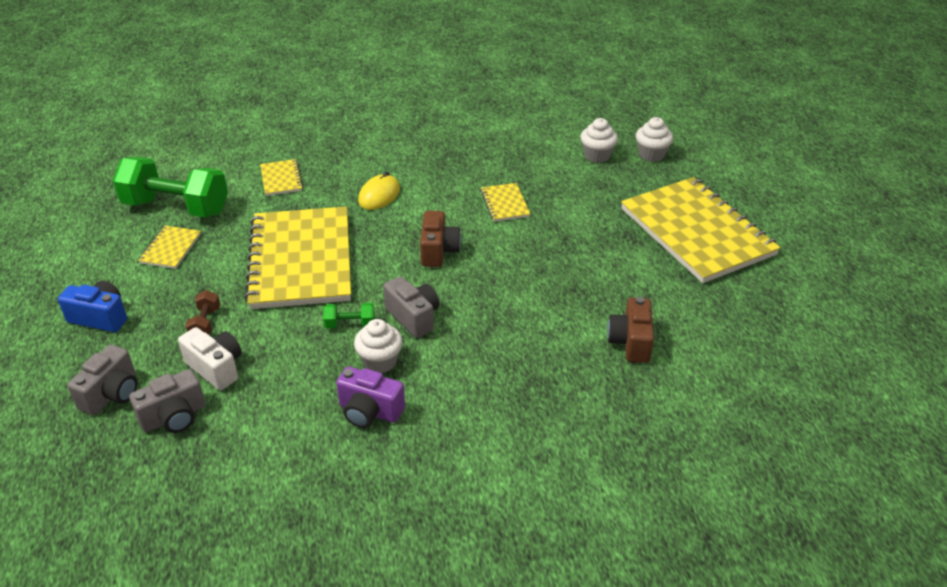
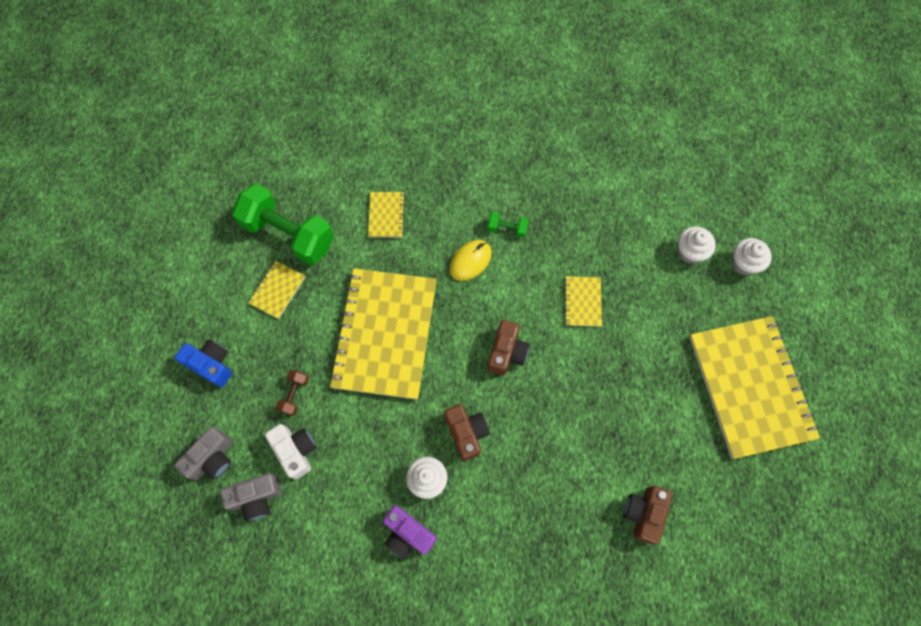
camera: 15 degrees right, 30 degrees up
(350, 324) = (412, 428): green dumbbell -> green dumbbell (507, 229)
(413, 317) = (466, 433): grey camera -> brown camera

